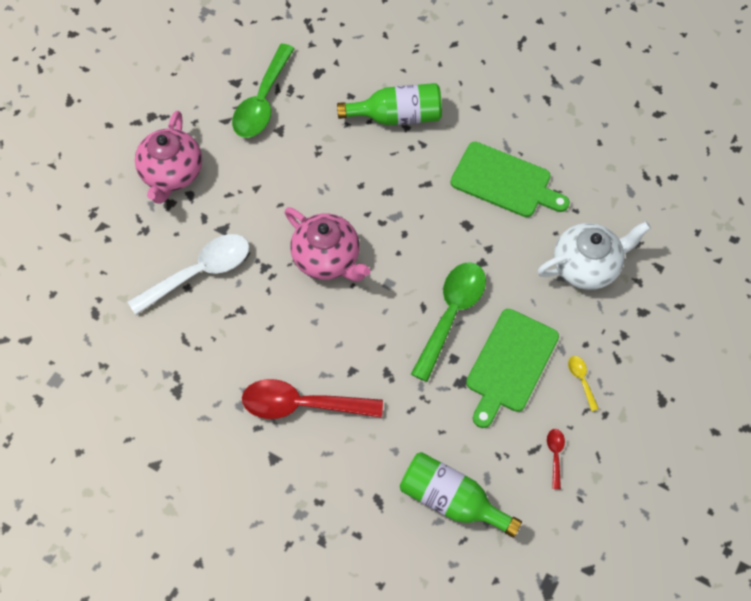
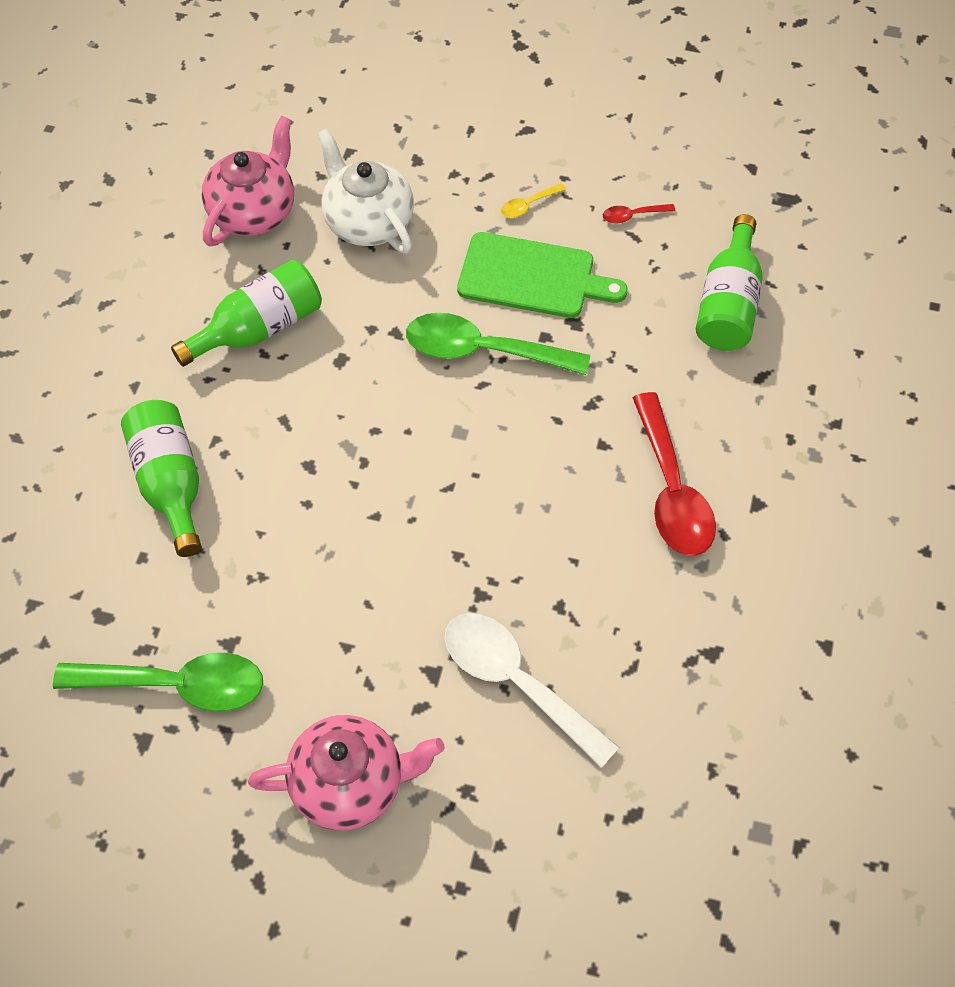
camera: 105 degrees left, 5 degrees down
(327, 258) = (442, 516): pink teapot -> pink teapot (253, 212)
(505, 181) = (258, 329): green cutting board -> green bottle

